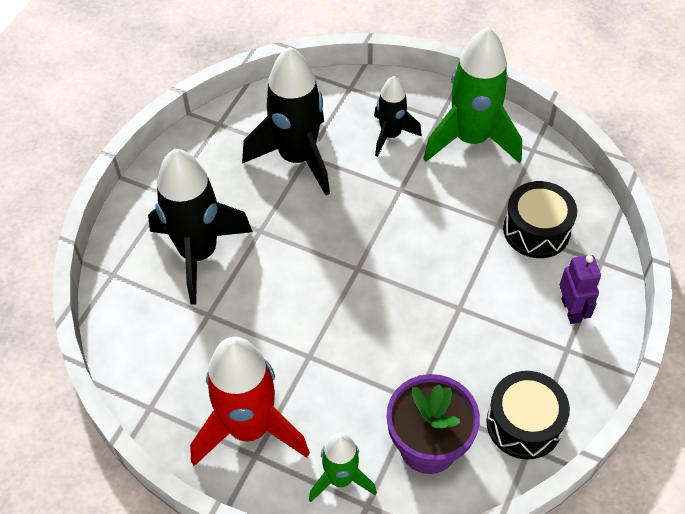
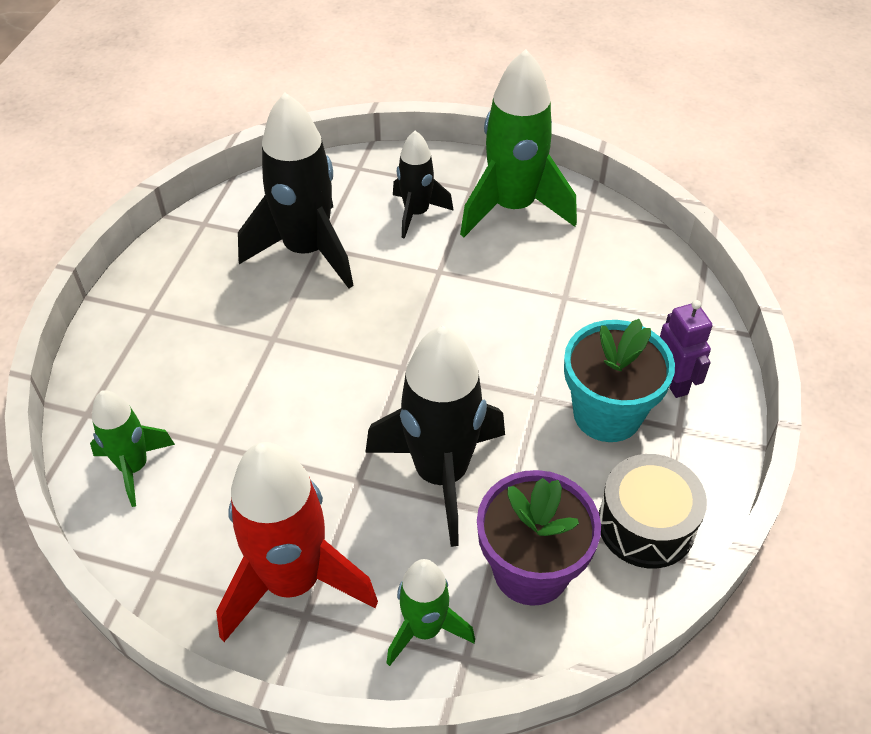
camera: 10 degrees left, 5 degrees down
(143, 323) = (134, 467): none -> green rocket
(198, 254) = (197, 374): black rocket -> black rocket (441, 474)
(512, 330) = (607, 414): none -> turquoise flower pot
(536, 230) = (611, 297): black drum -> none

